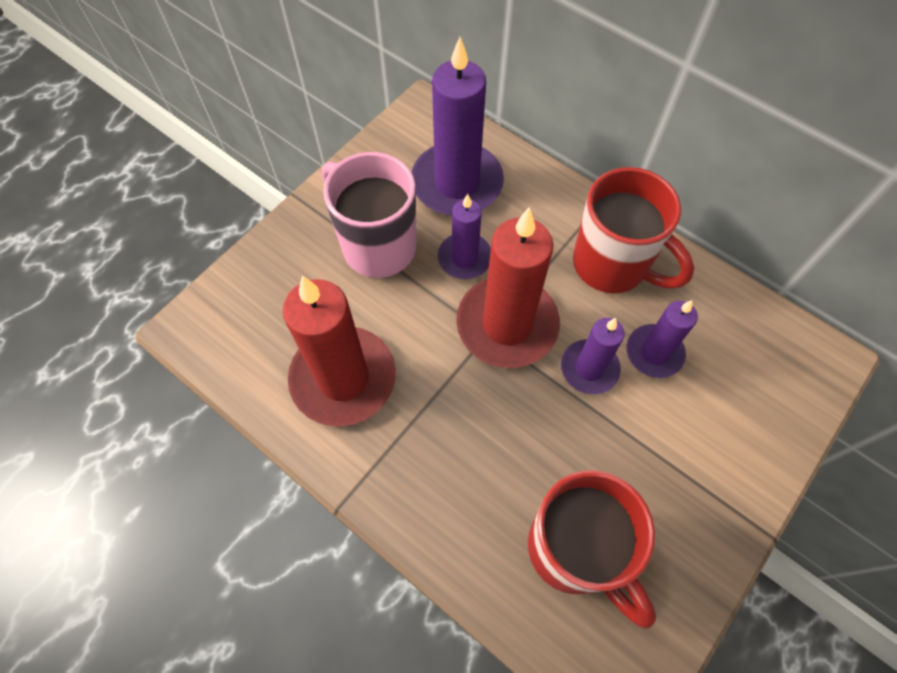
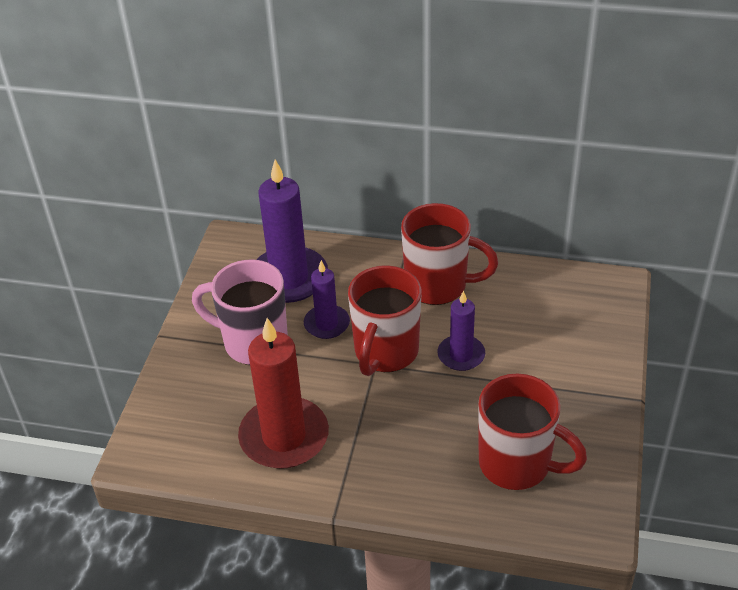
camera: 25 degrees left, 20 degrees down
(507, 324) = (385, 353): red candle -> red mug
(654, 353) = (500, 327): purple candle -> none

